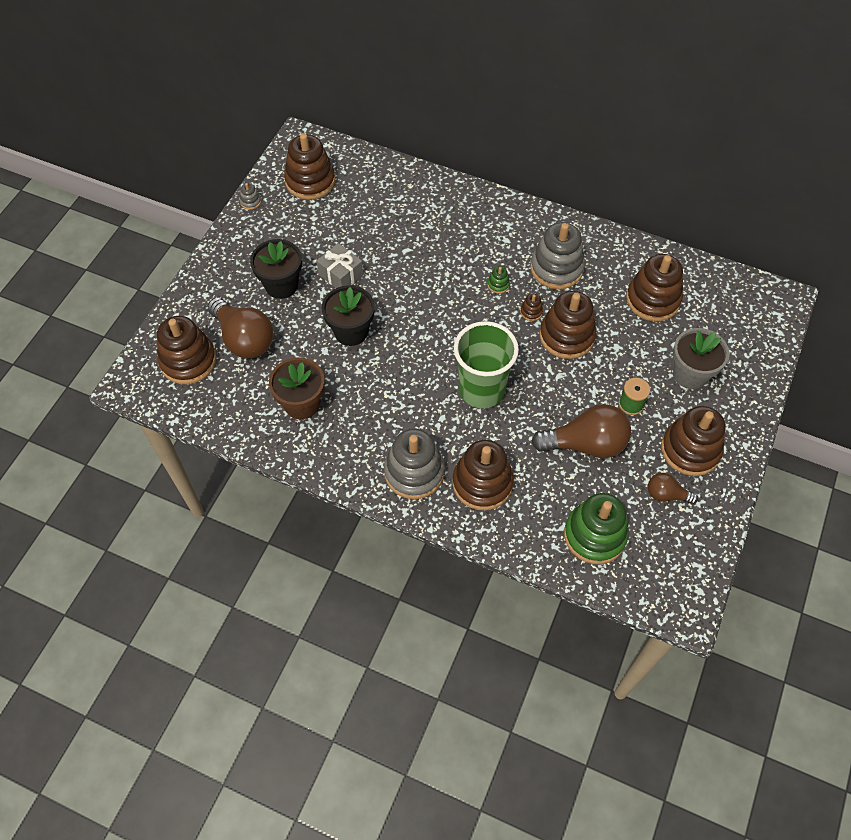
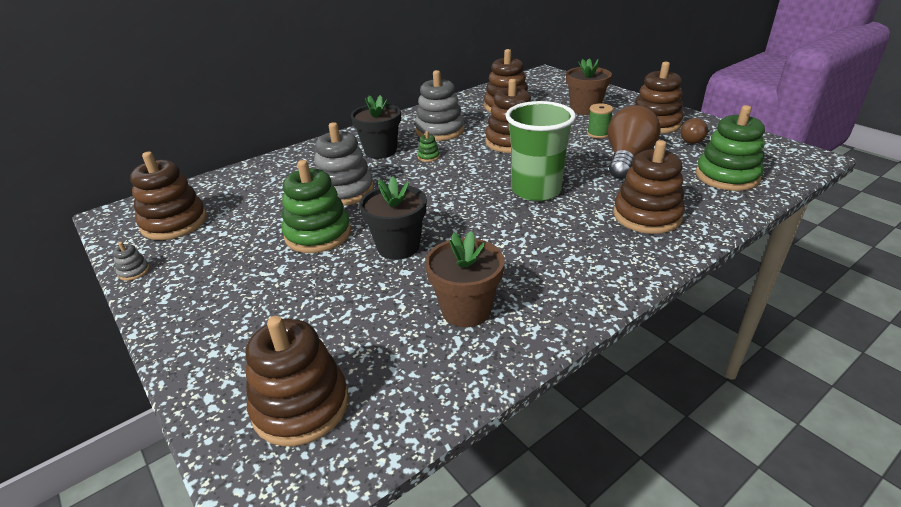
camera: 60 degrees left, 25 degrees down
(244, 339) = (323, 334): brown light bulb -> none
(281, 285) = (280, 280): black flower pot -> black flower pot (380, 151)
(341, 275) = (318, 234): grey gift -> green stacking toy
(414, 472) = (614, 252): grey stacking toy -> grey stacking toy (344, 191)
(531, 312) = (472, 150): brown stacking toy -> none
(690, 374) = (585, 109): grey flower pot -> brown flower pot

